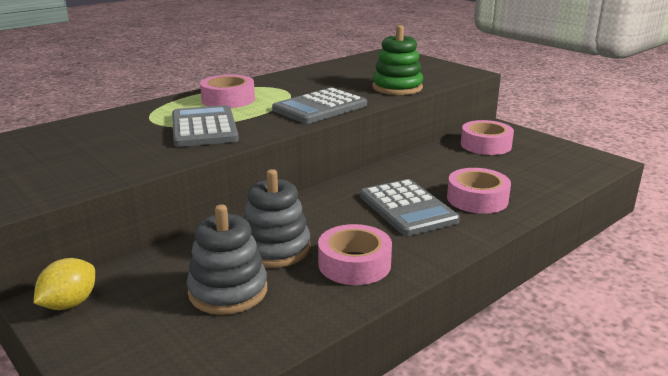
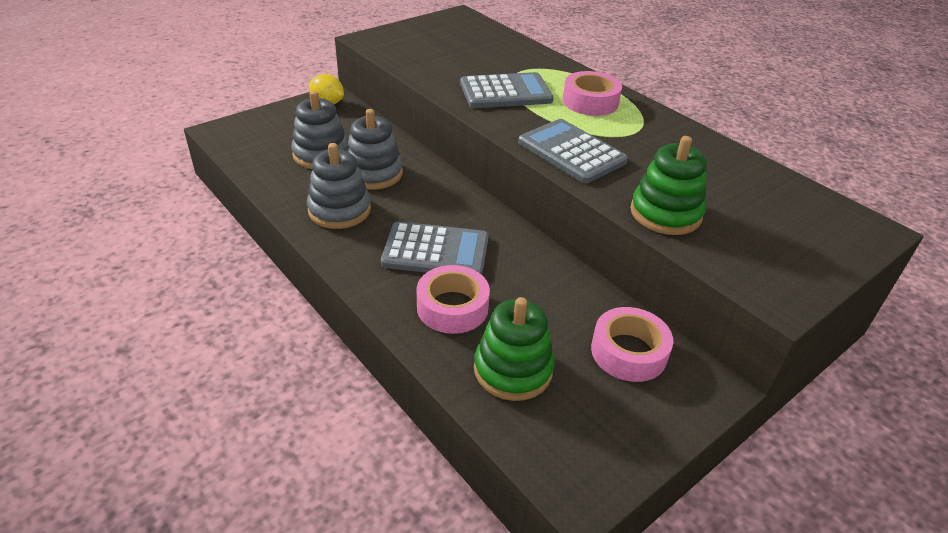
camera: 90 degrees right, 15 degrees up
(354, 264) = (339, 210): pink tape -> grey stacking toy
(407, 208) = (435, 251): grey calculator -> grey calculator turned 150 degrees counterclockwise
(528, 177) = (513, 370): none -> green stacking toy

